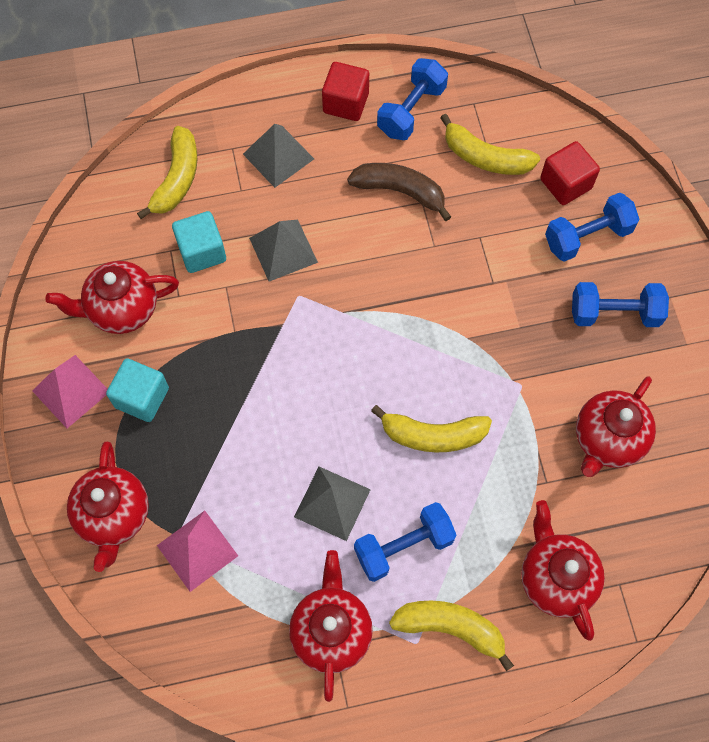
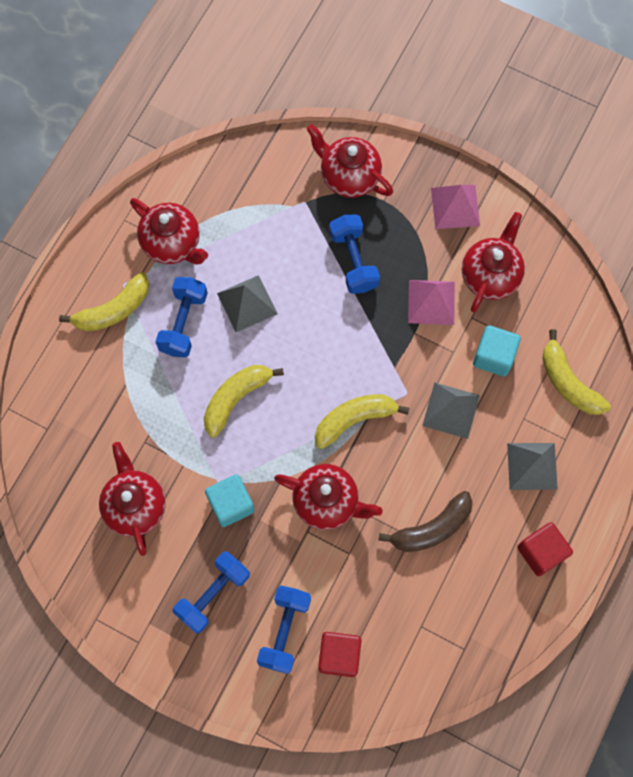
camera: 130 degrees right, 5 degrees up
(142, 397) = (415, 244): turquoise cube -> turquoise cube (231, 504)
(197, 550) = (286, 207): pink pyramid -> pink pyramid (431, 302)
(411, 110) = (495, 595): blue dumbbell -> blue dumbbell (353, 260)
(485, 157) = (410, 615): yellow banana -> yellow banana (354, 419)
(555, 578) = (84, 394): red teapot -> red teapot (327, 502)

